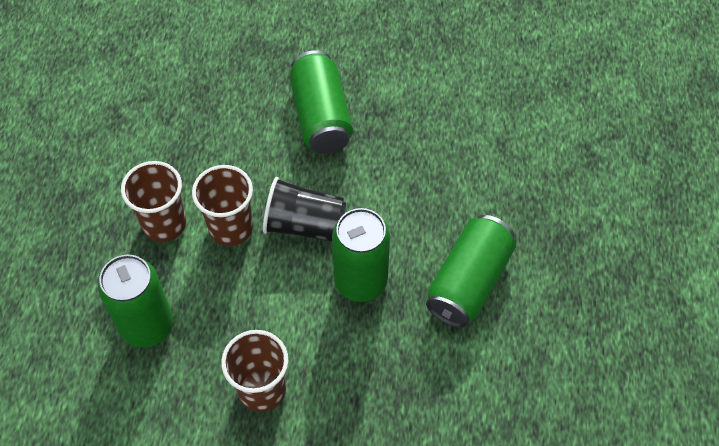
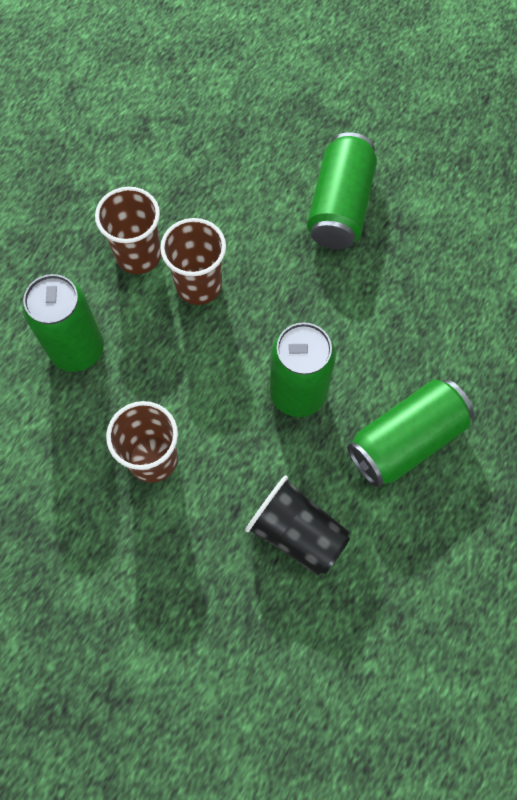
camera: 25 degrees right, 10 degrees up
(304, 225) = (271, 312): black cup -> black cup (297, 533)

